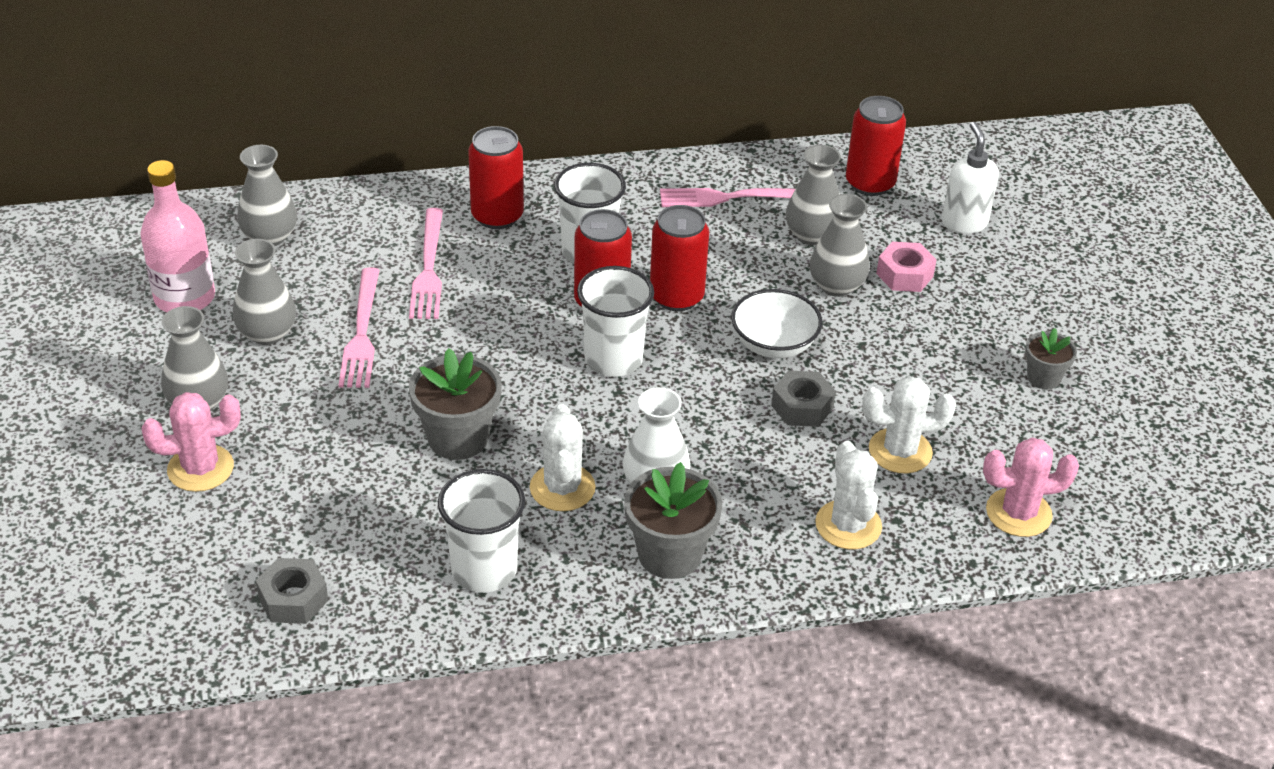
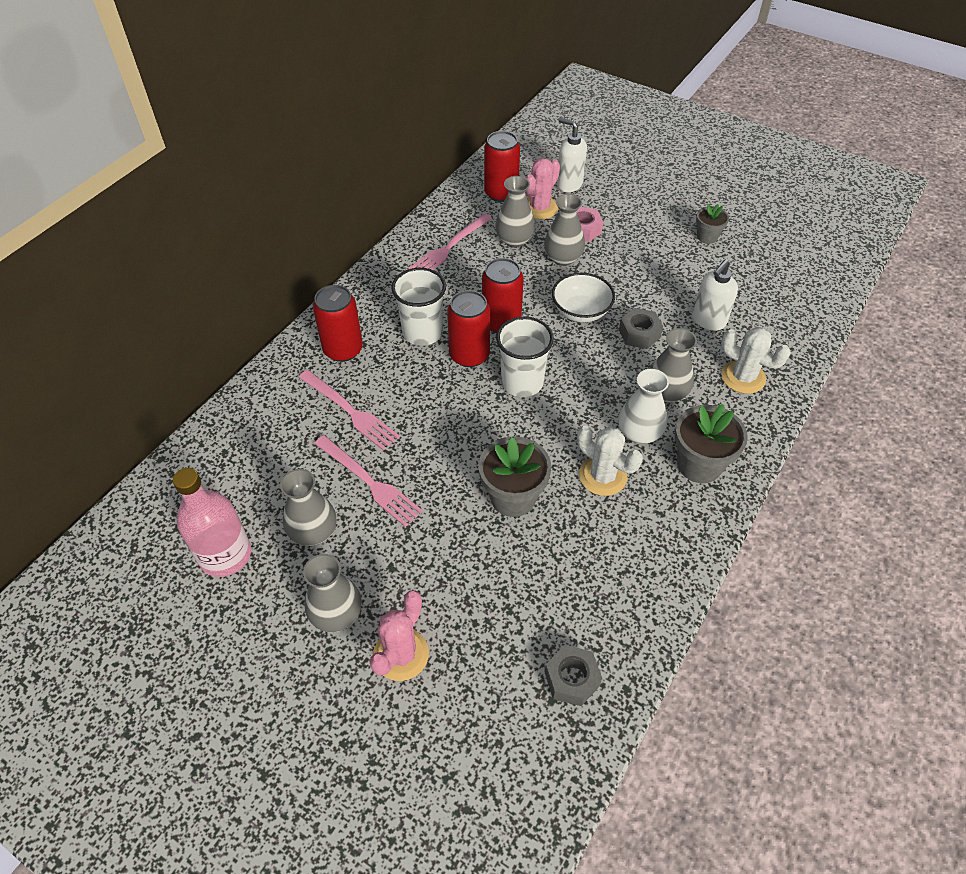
camera: 45 degrees left, 10 degrees up
(270, 236) = (223, 469): grey vase -> grey vase (666, 393)
(484, 570) = (635, 559): white cup -> none
(900, 451) = (708, 321): white cactus -> white soap dispenser
(1018, 513) = (791, 310): pink cactus -> pink cactus (540, 208)

